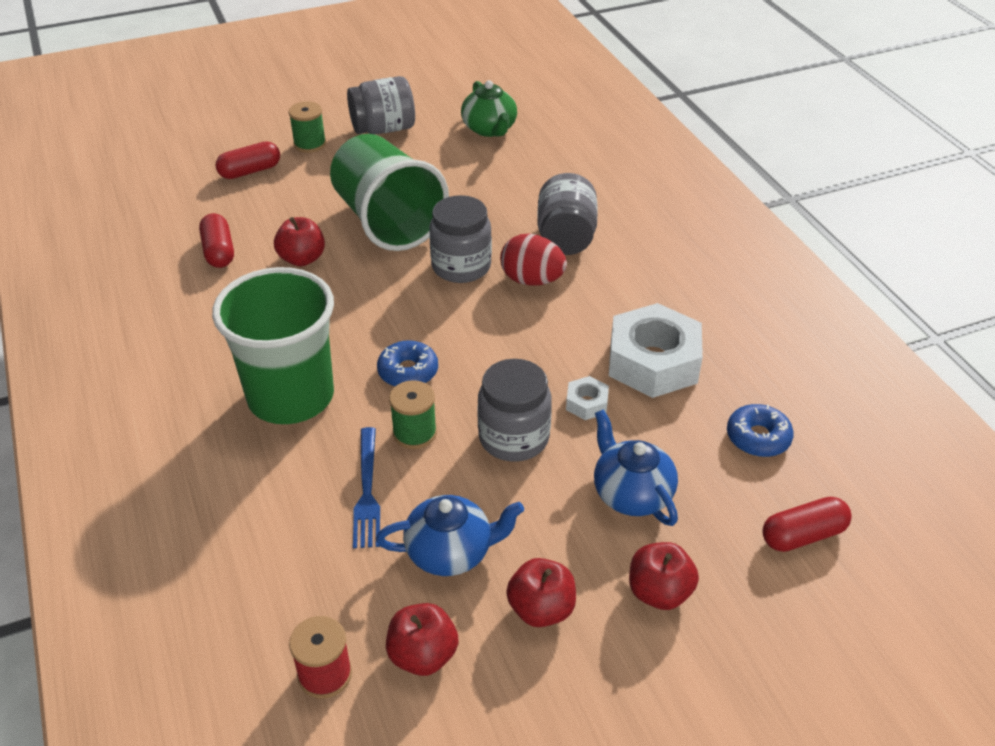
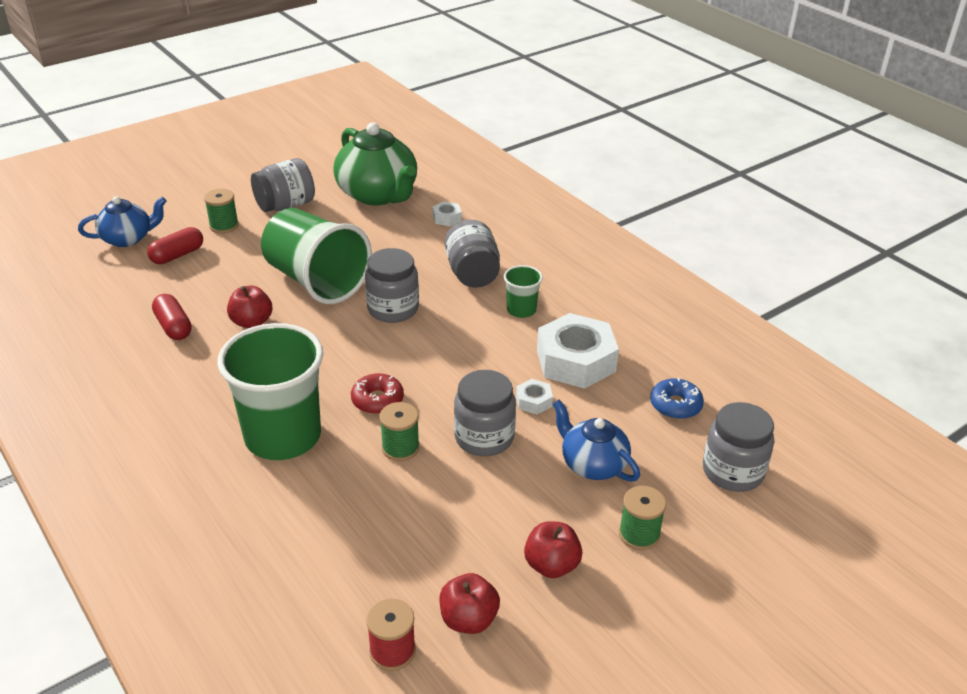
camera: 15 degrees left, 5 degrees down
(367, 491) = (376, 501): blue fork -> none
(408, 371) = (377, 400): blue donut -> red donut
(451, 552) = (463, 535): blue teapot -> blue teapot (128, 238)
(489, 129) = (378, 194): green teapot -> green teapot, size x1.70
(532, 280) = (456, 311): red egg -> none
(558, 166) = (447, 218): none -> white nut
(608, 289) = (521, 310): none -> green cup
(659, 592) = (639, 534): red apple -> green spool
(803, 535) = (732, 472): red capsule -> grey jar

